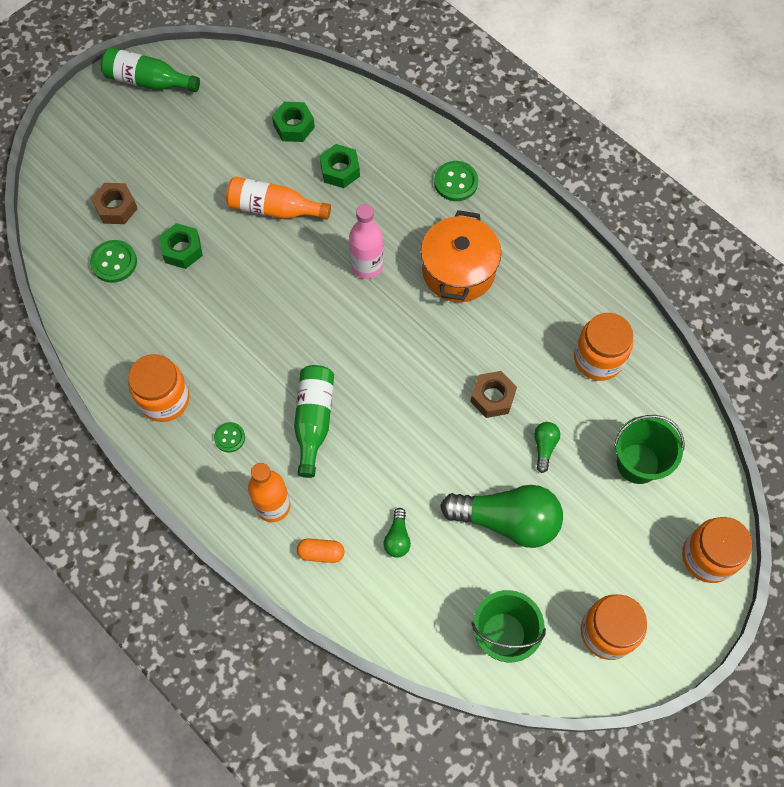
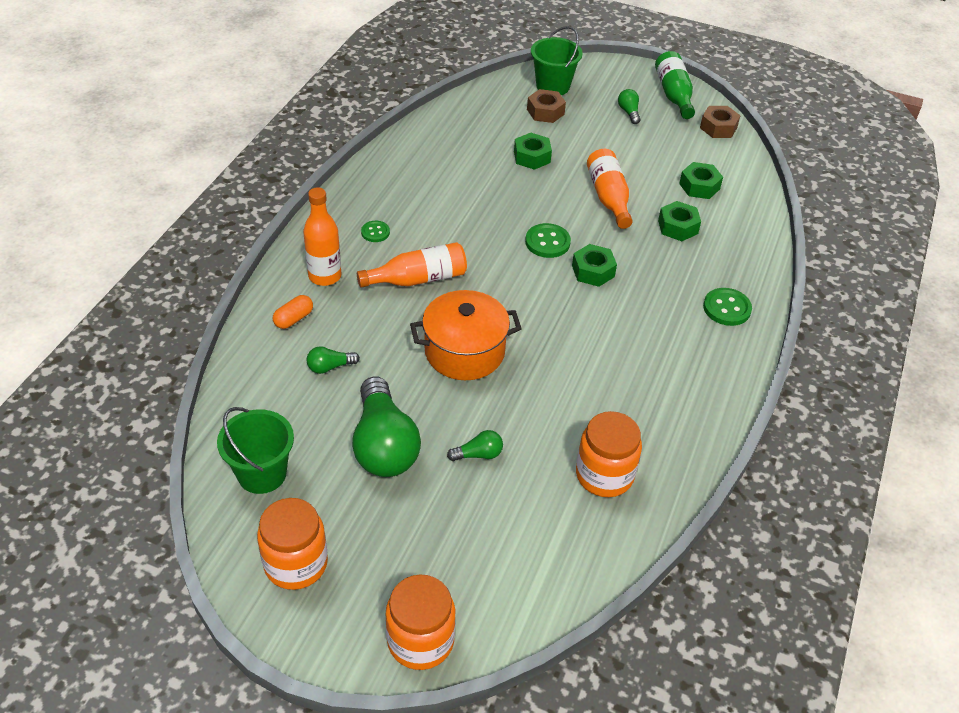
camera: 65 degrees right, 20 degrees down
(114, 262) = (496, 125): green button -> green button (547, 242)
(156, 133) = (629, 112): none -> green light bulb
(164, 399) = (390, 186): orange jar -> none
(313, 420) = (418, 279): green bottle -> orange bottle
(321, 553) = (293, 319): orange capsule -> orange capsule turned 60 degrees clockwise
(367, 266) = (593, 271): pink bottle -> green nut
(458, 271) = (631, 336): orange pot -> orange pot (464, 351)
(492, 397) = (510, 398): brown nut -> brown nut (718, 127)
(638, 463) = (501, 543): green bucket -> green bucket (553, 86)

